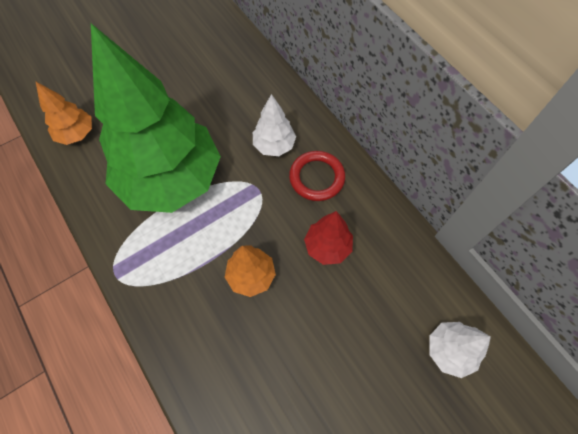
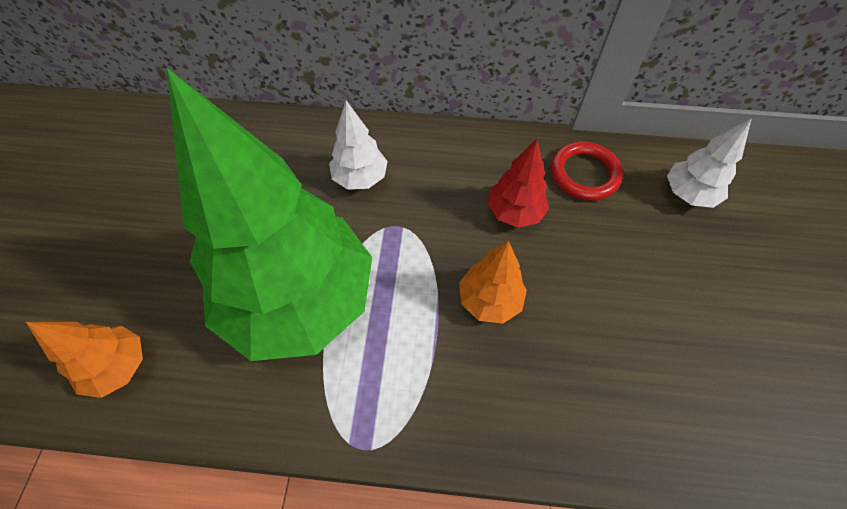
camera: 50 degrees left, 5 degrees down
(317, 178) = (432, 169): red ring -> red ring (584, 174)

